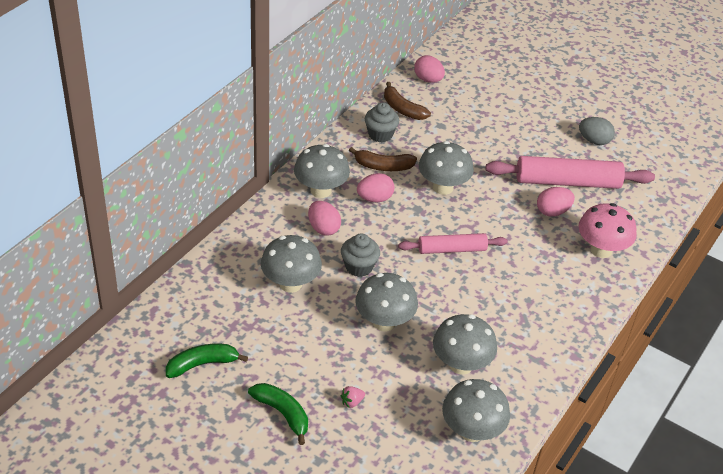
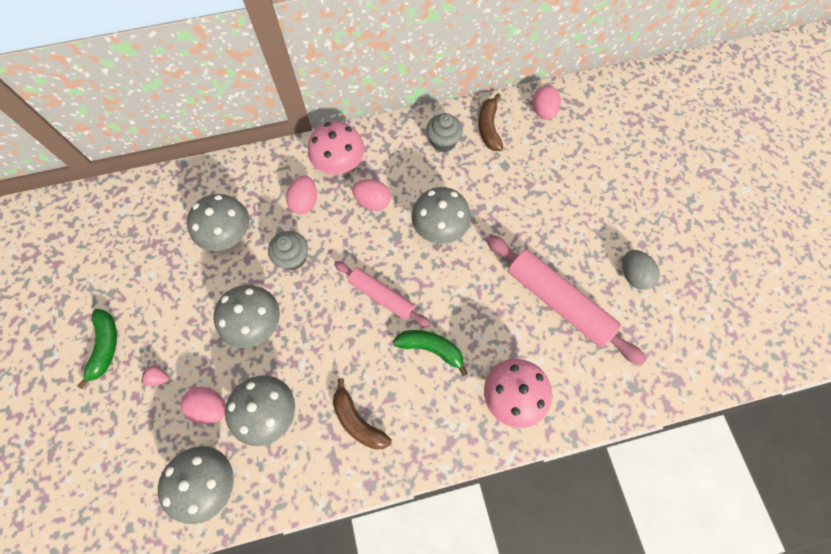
camera: 45 degrees right, 25 degrees up
(202, 364) = (102, 260): green banana -> green banana (431, 349)
(320, 190) = (340, 165): grey mushroom -> pink mushroom
(383, 166) = (412, 175): brown banana -> brown banana (358, 421)
(552, 211) = (510, 322): pink egg -> pink egg (210, 407)

